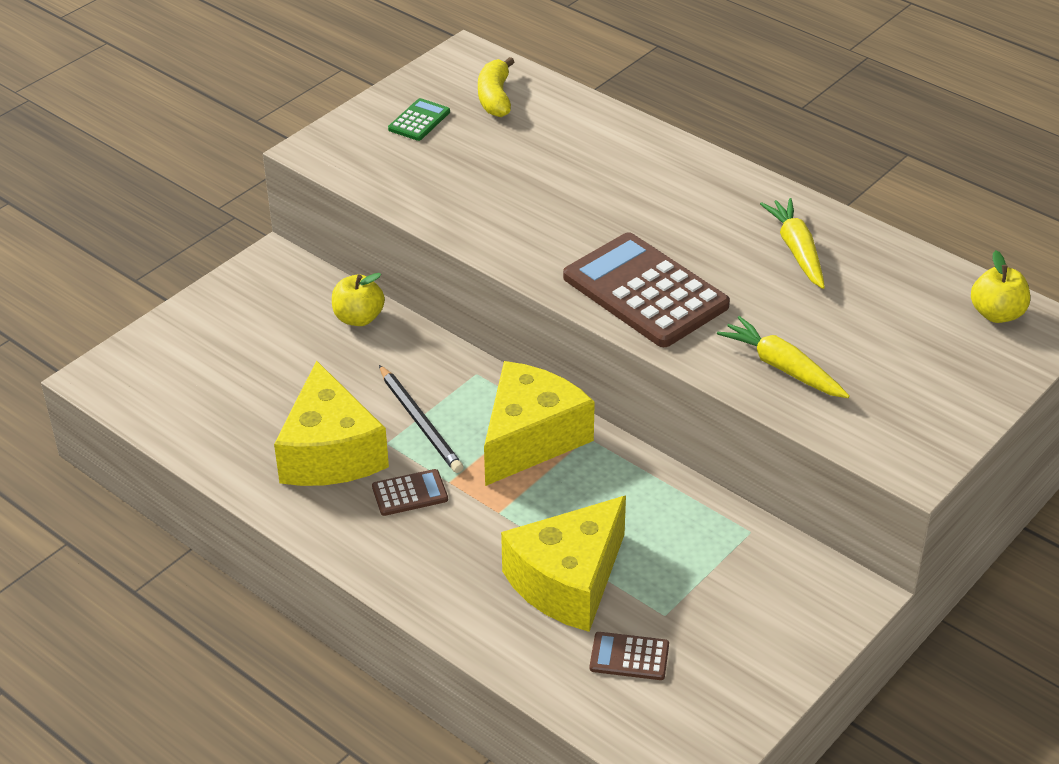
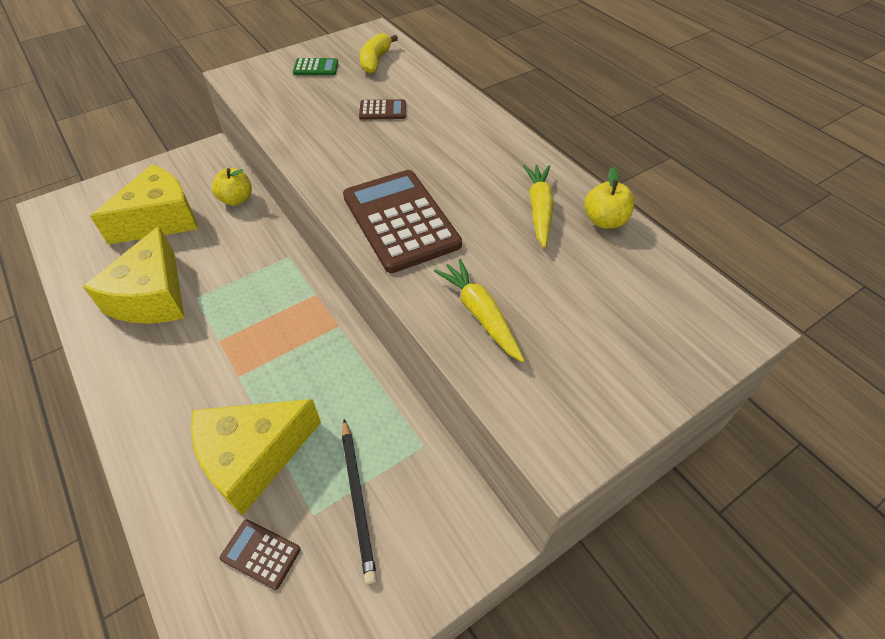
camera: 15 degrees right, 10 degrees up
(410, 493) = (185, 344): brown calculator -> brown calculator (382, 110)
(419, 120) = (316, 67): green calculator -> green calculator turned 45 degrees clockwise
(420, 422) = (228, 286): black pencil -> black pencil (358, 499)
(531, 438) = (297, 317): yellow cheese -> yellow cheese (161, 219)
(996, 314) = (695, 302): yellow apple -> yellow apple (604, 221)

